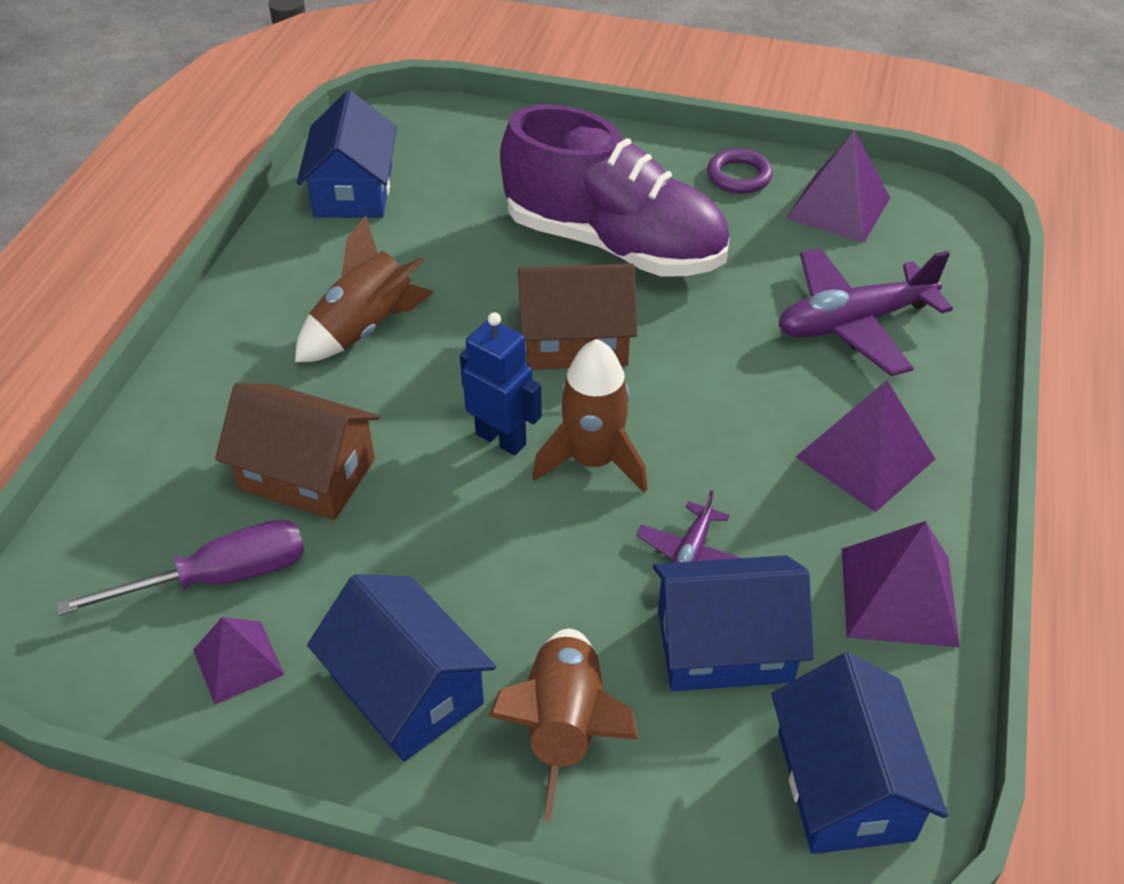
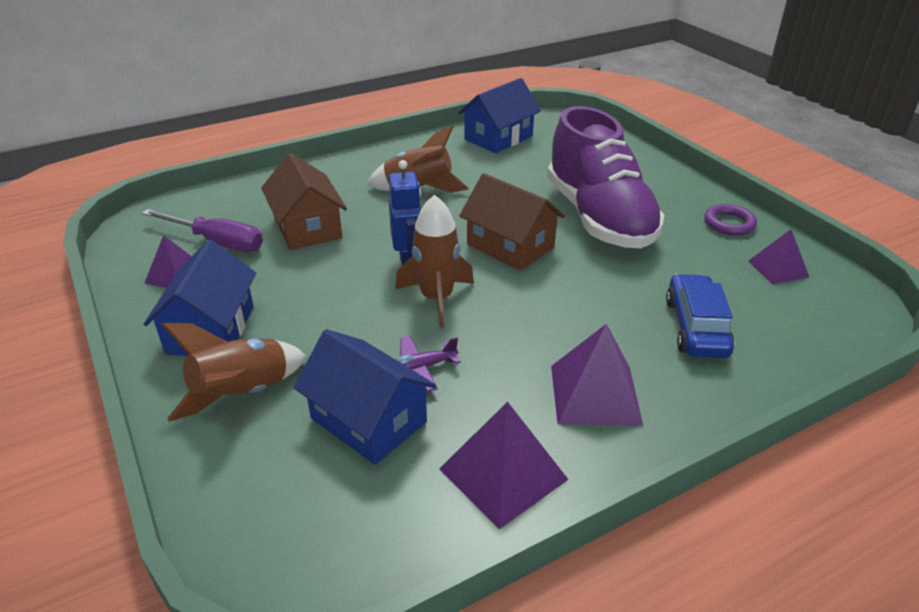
camera: 45 degrees right, 10 degrees down
(838, 207) = (778, 268): purple pyramid -> purple pyramid, size x0.63
(844, 785) = (320, 534): blue house -> none
(853, 323) = (696, 327): purple plane -> blue car

